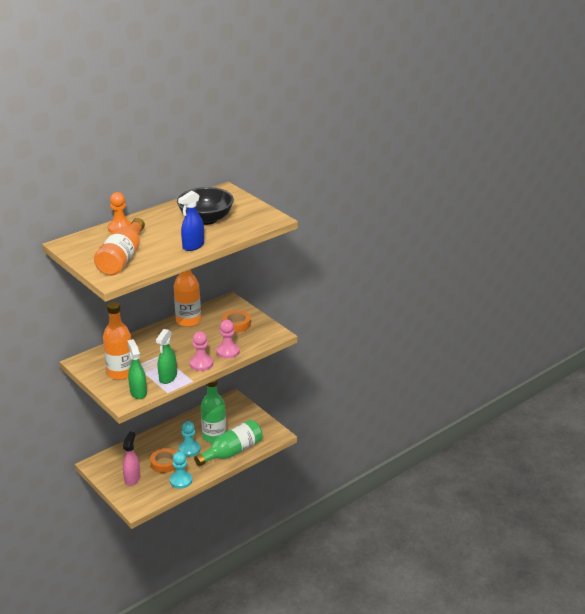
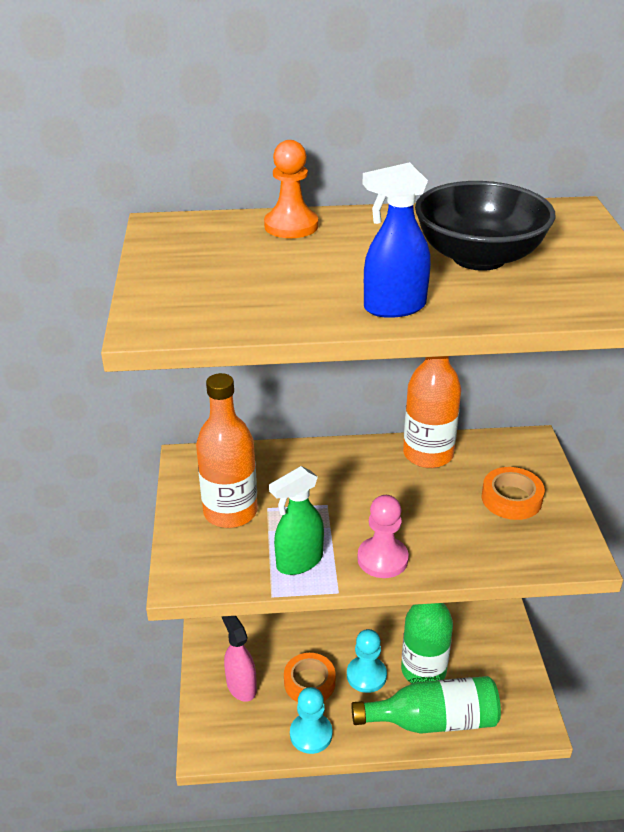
camera: 35 degrees right, 5 degrees up
(122, 258) = (225, 287): orange bottle -> none
(132, 479) = (241, 686): pink spray bottle -> pink spray bottle turned 75 degrees counterclockwise
(138, 392) = (223, 570): green spray bottle -> none
(228, 351) = (453, 554): pink pawn -> none

